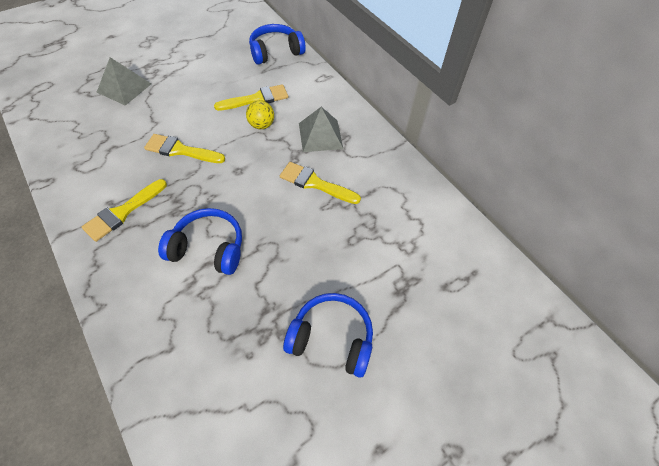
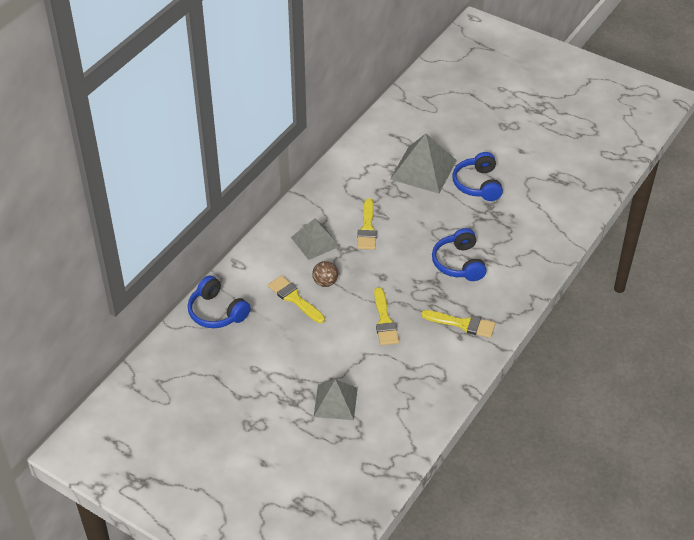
camera: 110 degrees left, 10 degrees down
(261, 125) = (325, 282): yellow ball -> brown ball
(390, 281) = (423, 169): none -> grey pyramid

